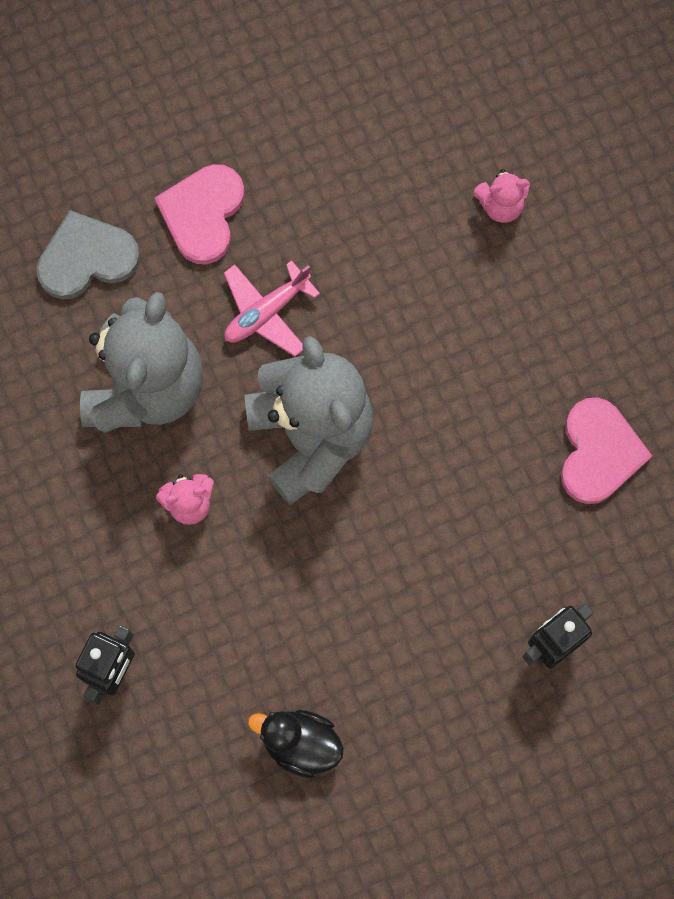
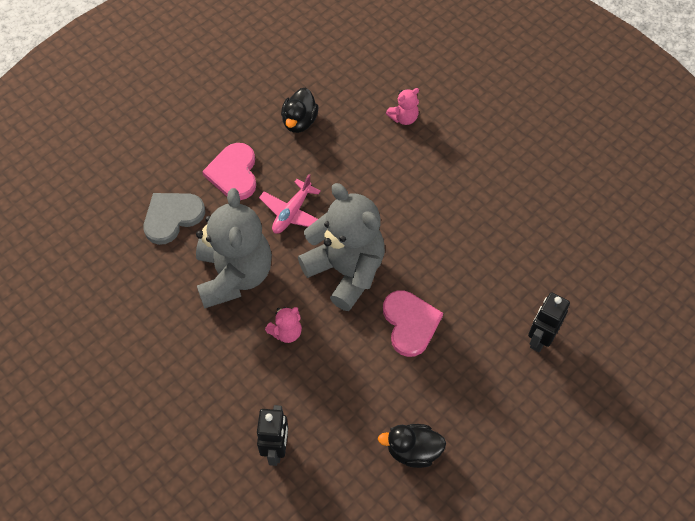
camera: 20 degrees left, 15 degrees down
(335, 156) = (299, 121): none -> black duck
(599, 453) = (517, 225): pink heart -> pink heart (410, 323)

